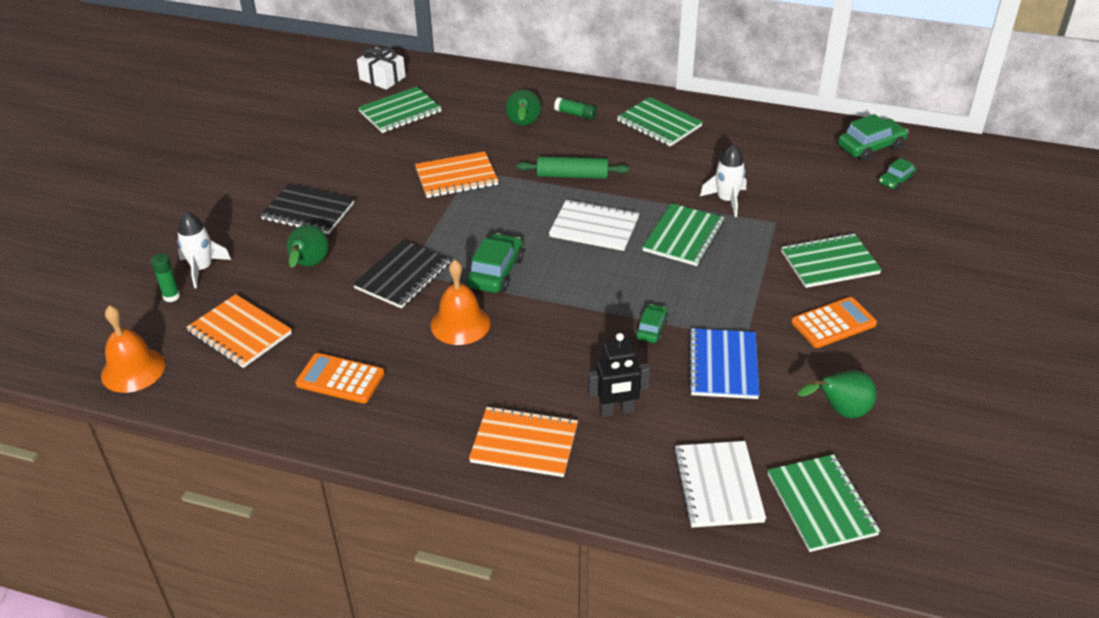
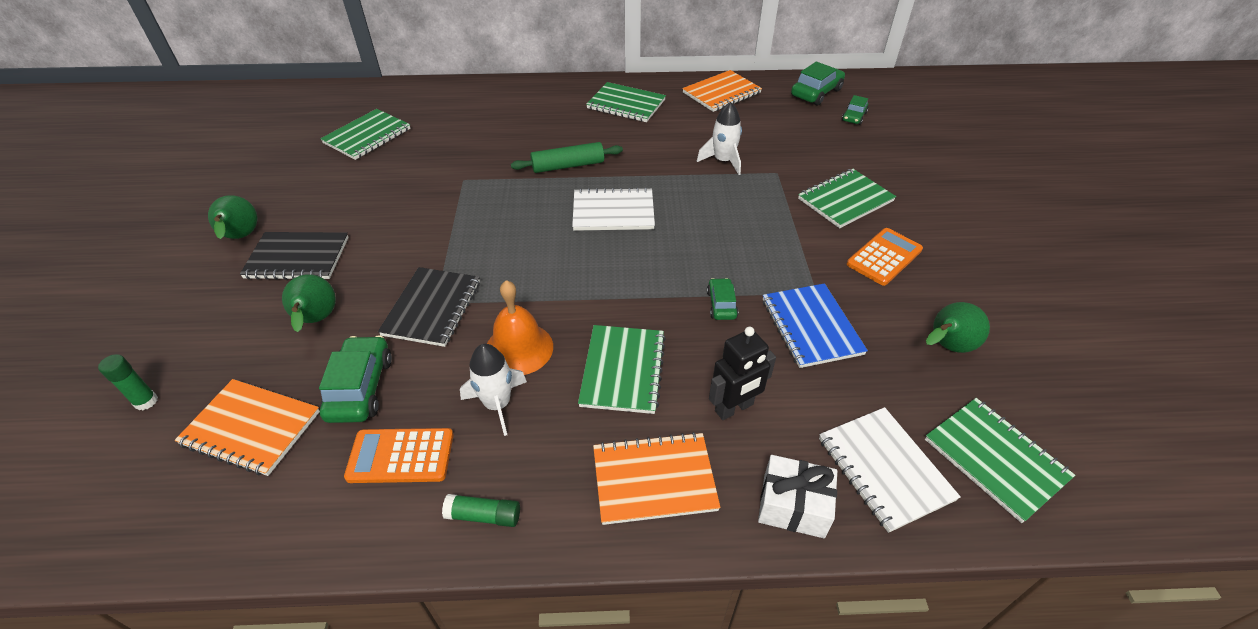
camera: 20 degrees left, 5 degrees up
(133, 370) = (109, 521): orange bell -> none
(202, 268) = (180, 355): white rocket -> white rocket (497, 404)
(382, 78) = (337, 107): white gift -> white gift (793, 506)
(456, 177) = (451, 189): orange notebook -> orange notebook (721, 93)
(496, 272) = (534, 280): green car -> green car (360, 388)
(523, 125) = (498, 127): green pear -> green pear (241, 237)
(575, 114) = (545, 109): green glue stick -> green glue stick (484, 516)
(683, 236) = (702, 203): green notebook -> green notebook (622, 370)

